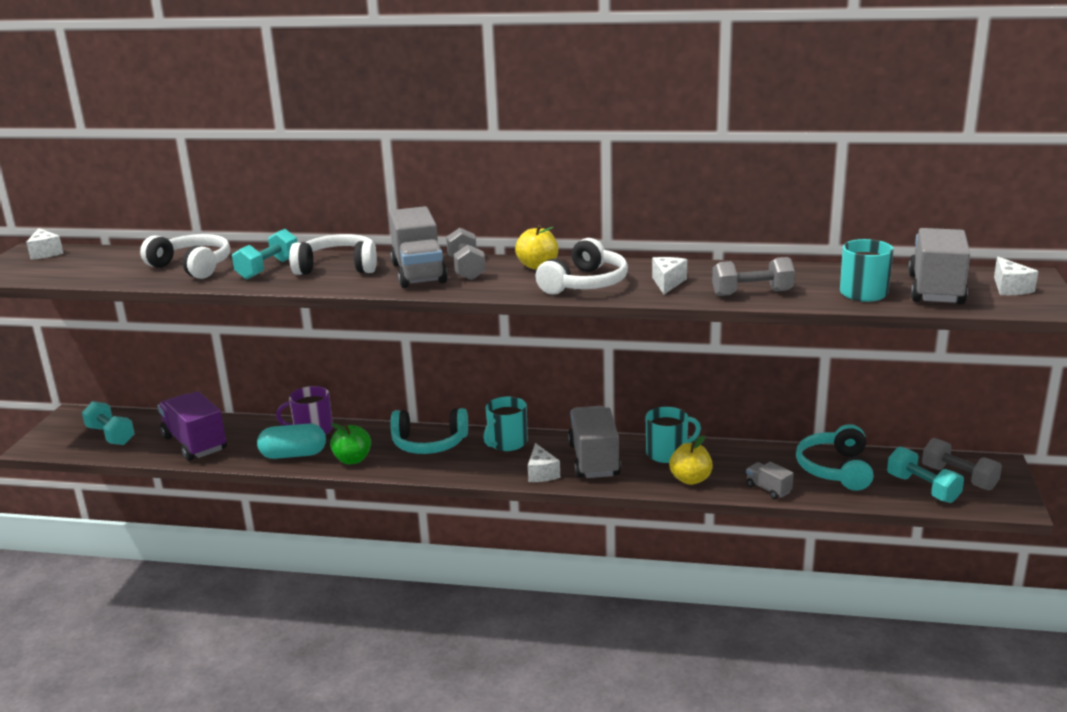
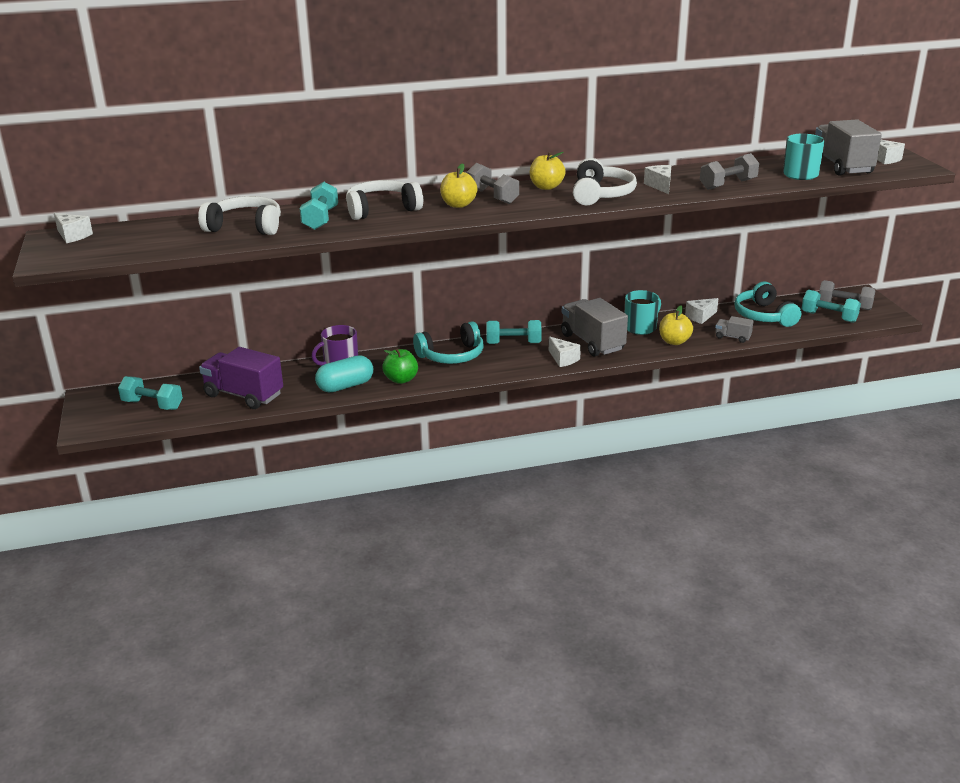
camera: 25 degrees left, 5 degrees up
(419, 273) = (458, 205): grey truck -> yellow apple
(507, 443) = (513, 343): turquoise mug -> turquoise dumbbell
(753, 454) = (700, 317): none -> white cheese

